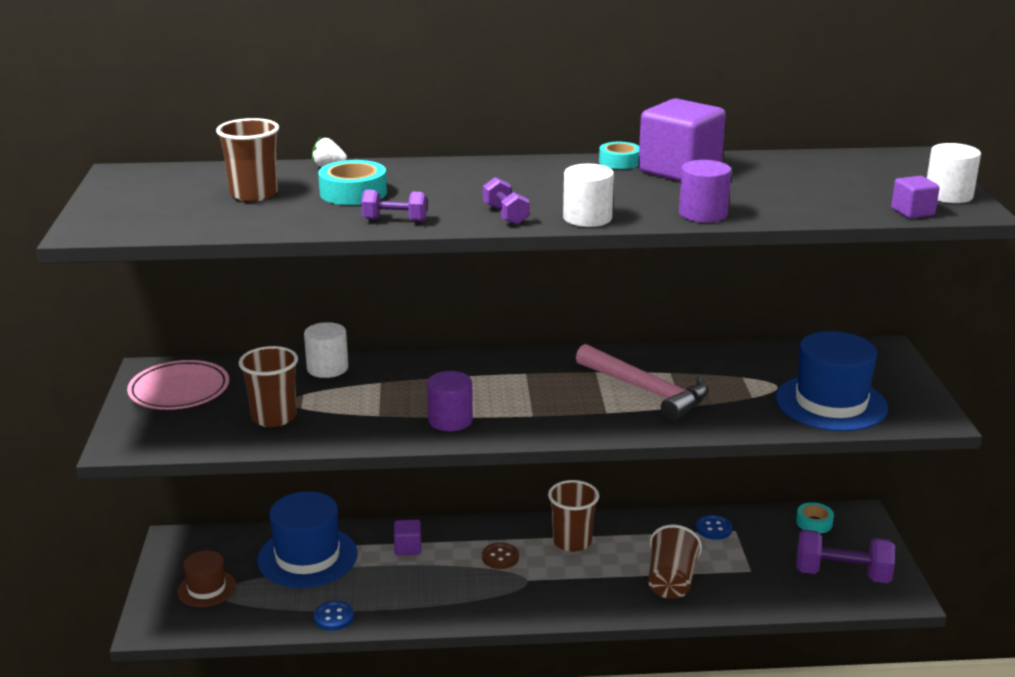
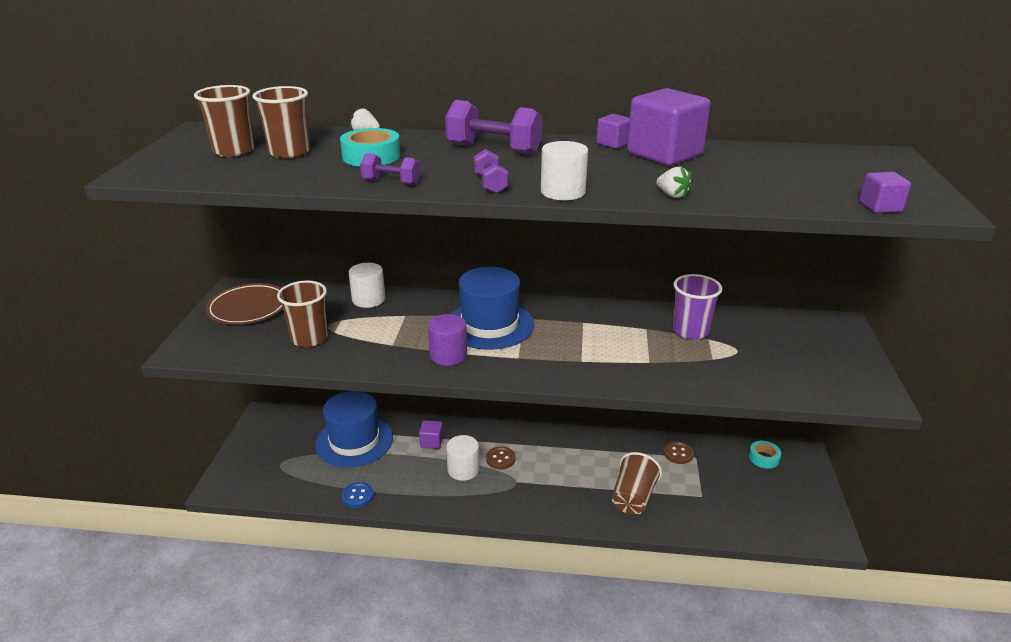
camera: 10 degrees right, 5 degrees up
(179, 391) = (248, 308): pink plate -> brown plate
(206, 588) = (272, 459): brown hat -> none
(572, 541) = (560, 452): brown cup -> brown cup (234, 151)
(619, 162) = (613, 143): turquoise tape -> purple cube
(647, 391) = (622, 344): pink hammer -> none
(703, 214) = (672, 195): purple cylinder -> white strawberry
(713, 529) = (678, 454): blue button -> brown button
(721, 370) = (690, 331): none -> purple cup
(831, 403) = (783, 372): blue hat -> blue hat (489, 325)
(842, 574) = (780, 509): purple dumbbell -> purple dumbbell (494, 149)
(948, 195) = (919, 193): white cylinder -> white cylinder (463, 469)

